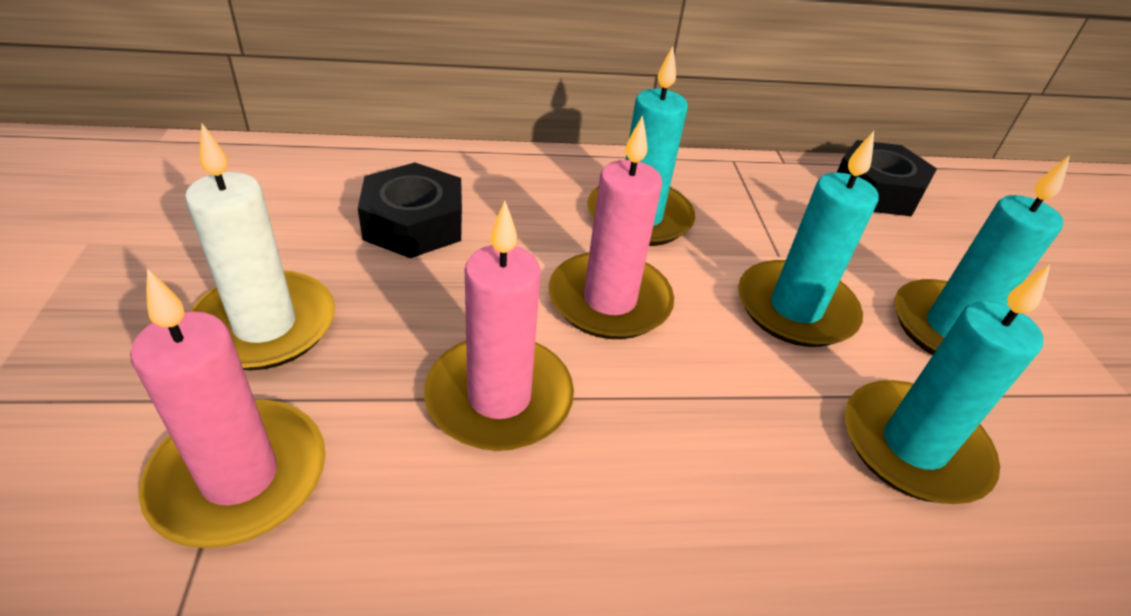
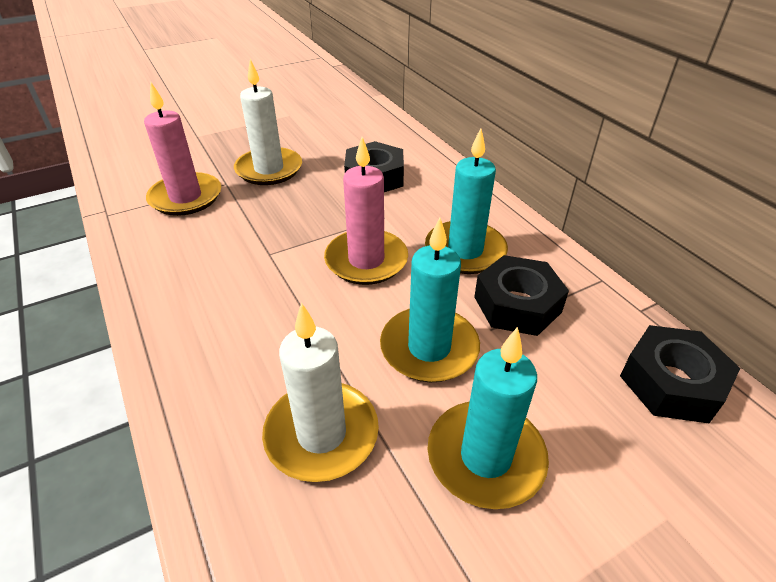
camera: 70 degrees right, 0 degrees up
(499, 397) = (263, 245): pink candle -> none
(748, 222) = (517, 304): none -> black nut
(913, 446) = (321, 434): turquoise candle -> white candle

